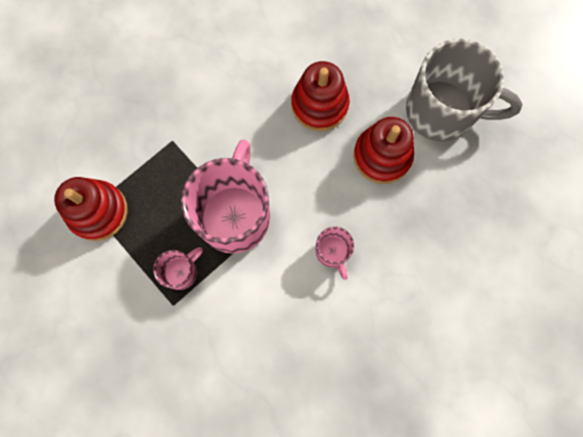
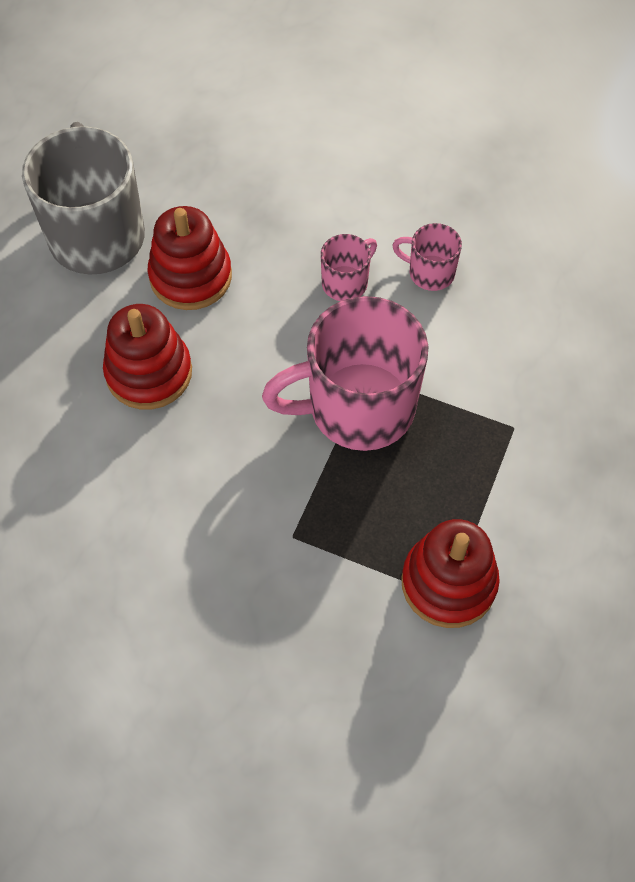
camera: 115 degrees left, 15 degrees down
(181, 272) = (467, 436): pink mug -> pink mug (429, 273)

